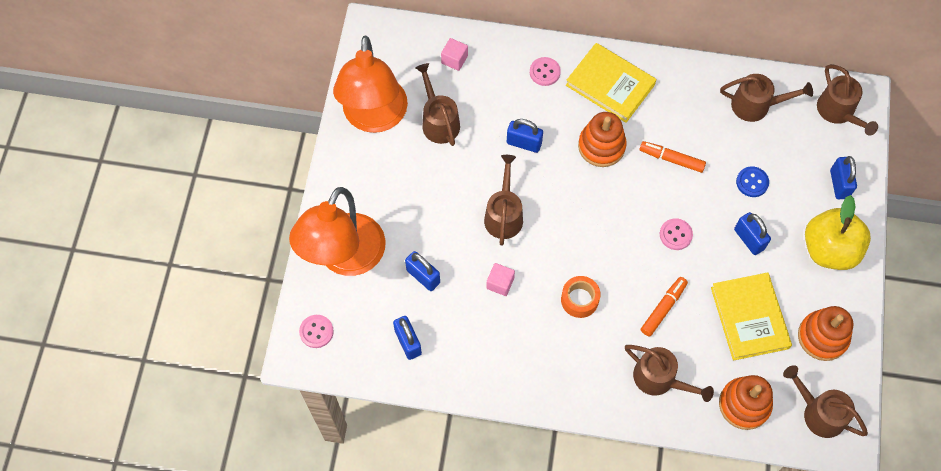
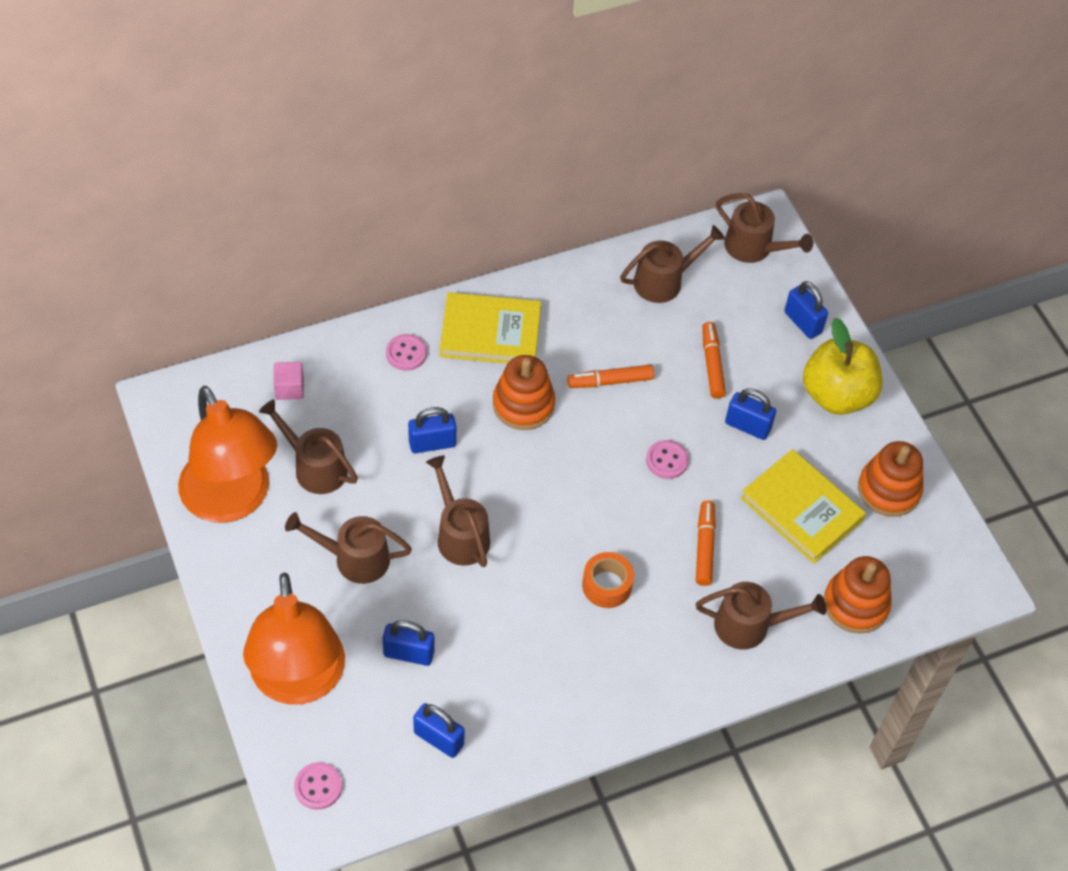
camera: 35 degrees left, 10 degrees down
(500, 283) = (504, 614): pink cube -> none
(752, 182) = (712, 364): blue button -> orange marker
(818, 412) = (935, 571): brown watering can -> brown watering can (354, 558)

